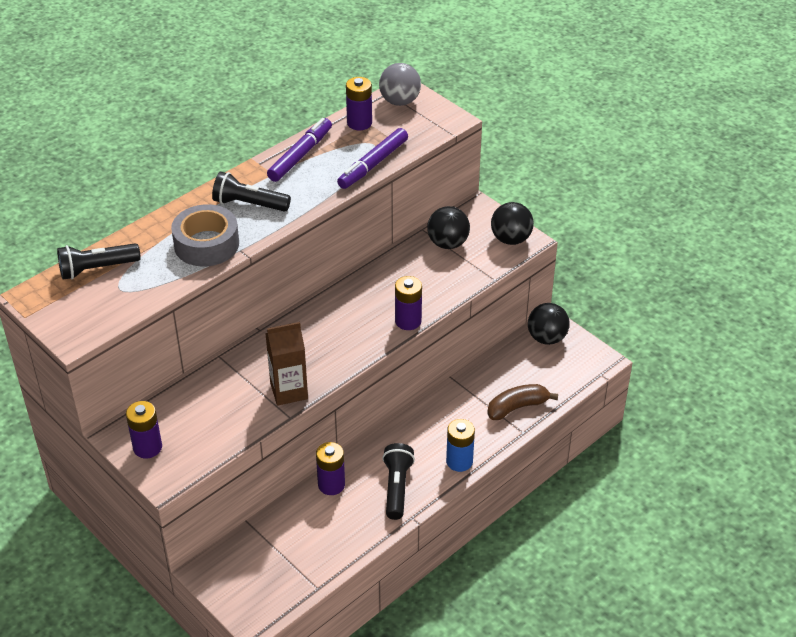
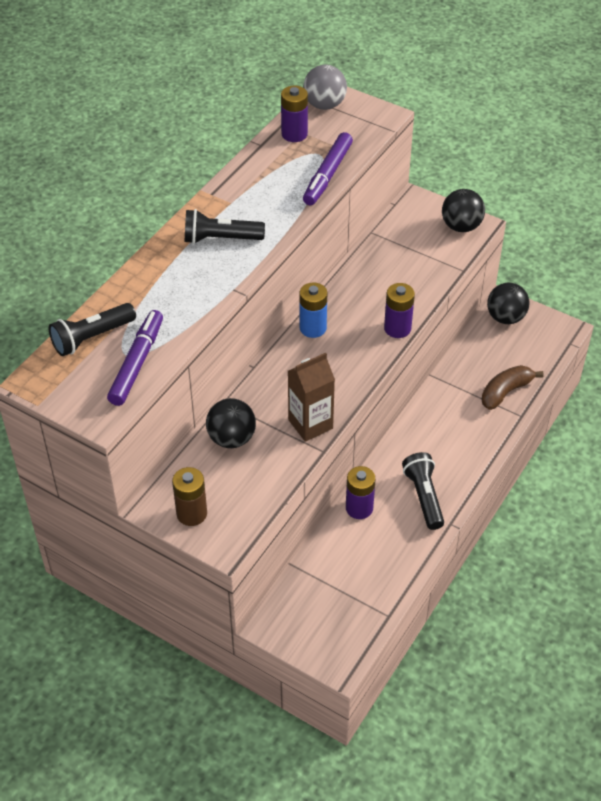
camera: 15 degrees left, 5 degrees up
(147, 447) = (191, 514): purple battery -> brown battery
(206, 244) = (195, 289): grey tape -> none
(300, 155) = (250, 178): purple marker -> purple marker (137, 363)
(448, 243) = (402, 242): black ball -> black ball (231, 438)
(459, 461) = (473, 457): blue battery -> blue battery (313, 328)

